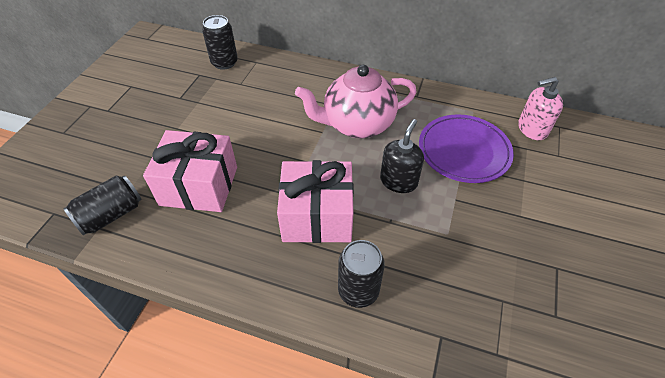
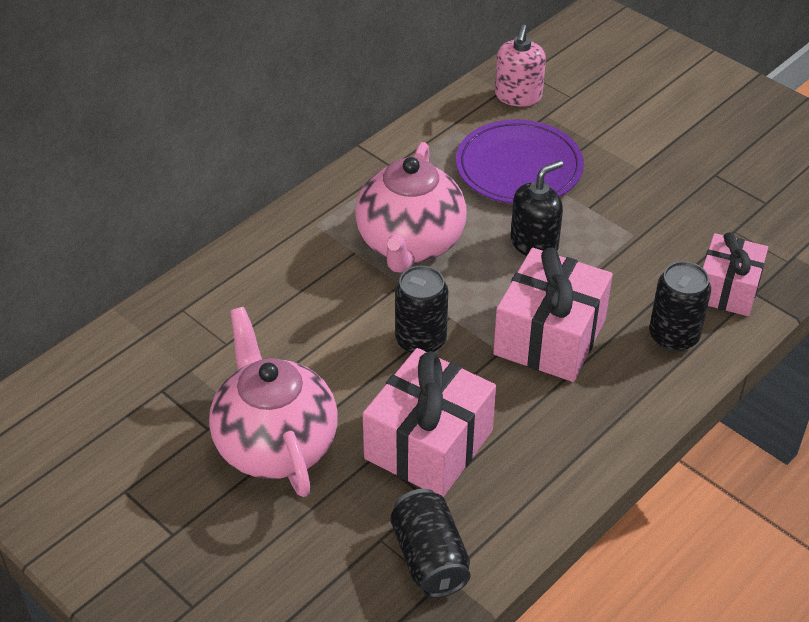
camera: 65 degrees left, 5 degrees down
(177, 124) = (275, 444): none -> pink teapot
(224, 62) = (153, 349): black can -> black can (421, 340)
(398, 181) = (534, 243): black soap dispenser -> black soap dispenser turned 90 degrees clockwise
(431, 314) = (727, 289): none -> pink gift

